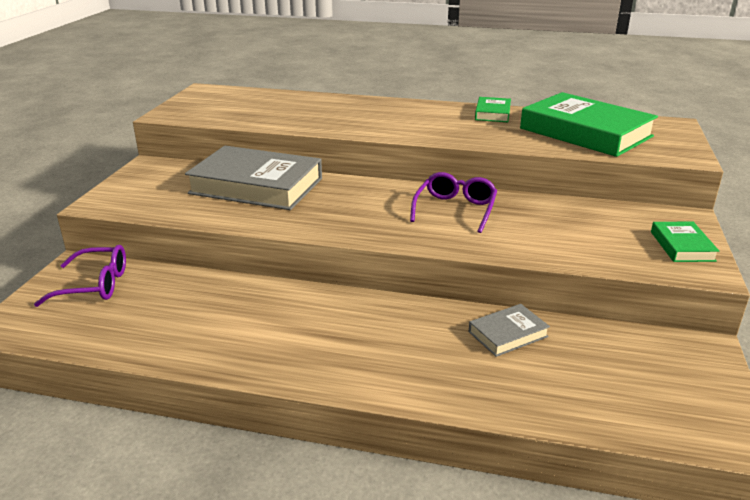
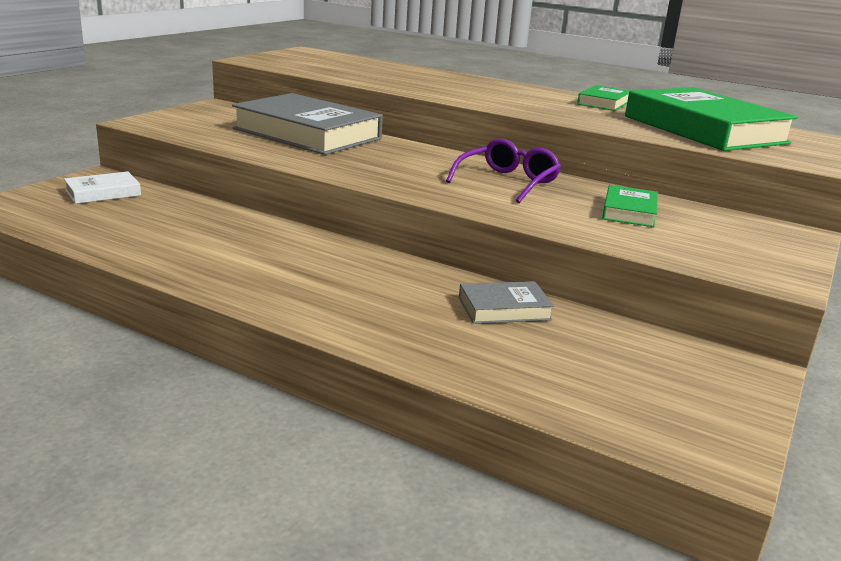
camera: 15 degrees right, 5 degrees down
(95, 285) = (103, 193): purple glasses -> white book
(682, 246) = (767, 254): green book -> green book (629, 211)

